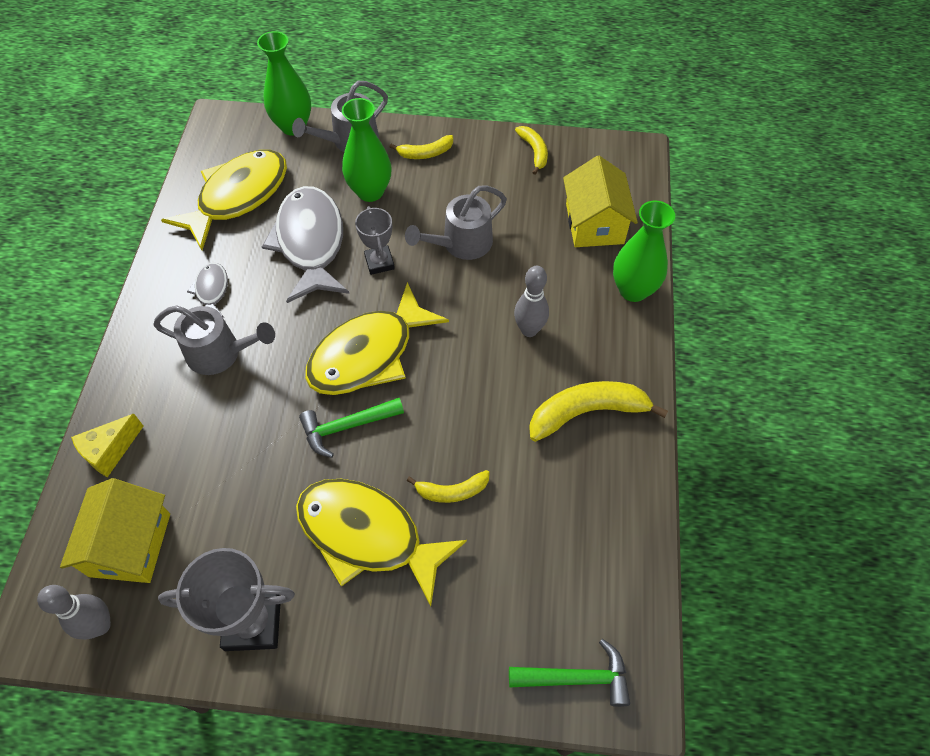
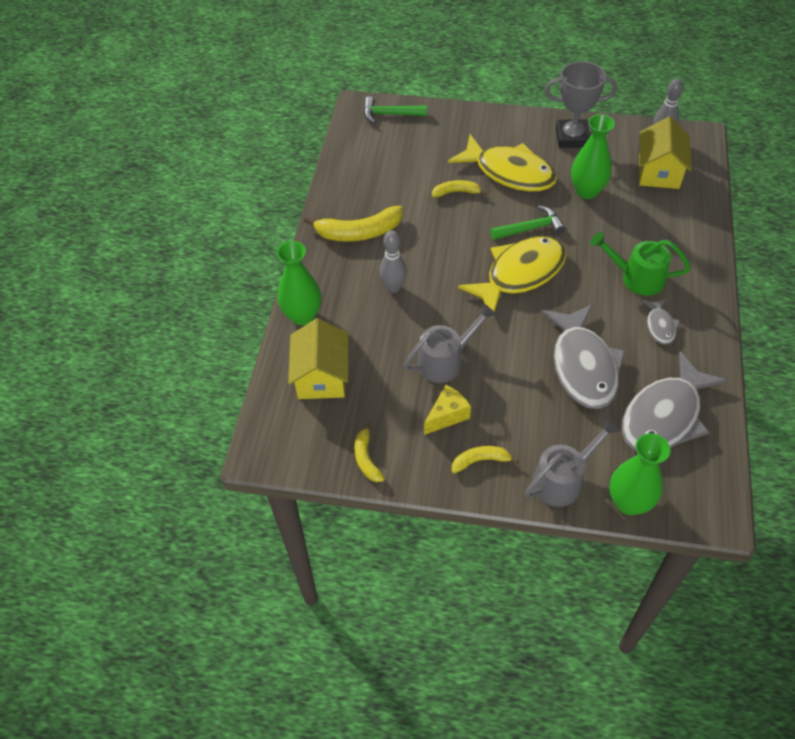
camera: 175 degrees left, 5 degrees down
(110, 451) = (694, 218): yellow cheese -> yellow cheese (447, 415)
(221, 353) = (636, 278): grey watering can -> green watering can
(238, 197) = (664, 416): yellow fish -> grey fish
(370, 191) = (534, 417): green vase -> green vase (587, 191)
(379, 262) = (518, 346): grey trophy -> none

